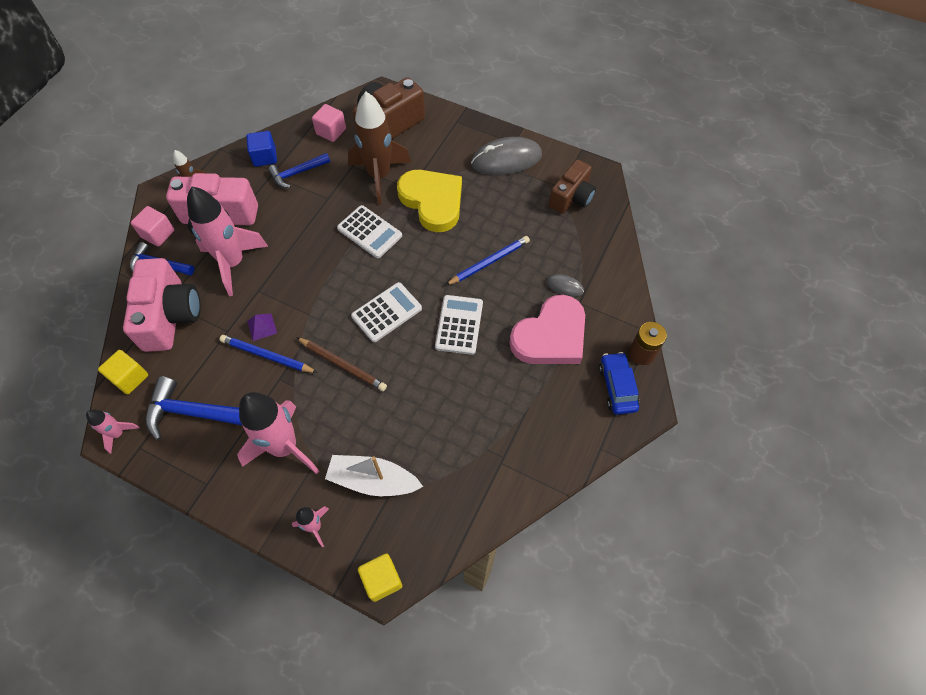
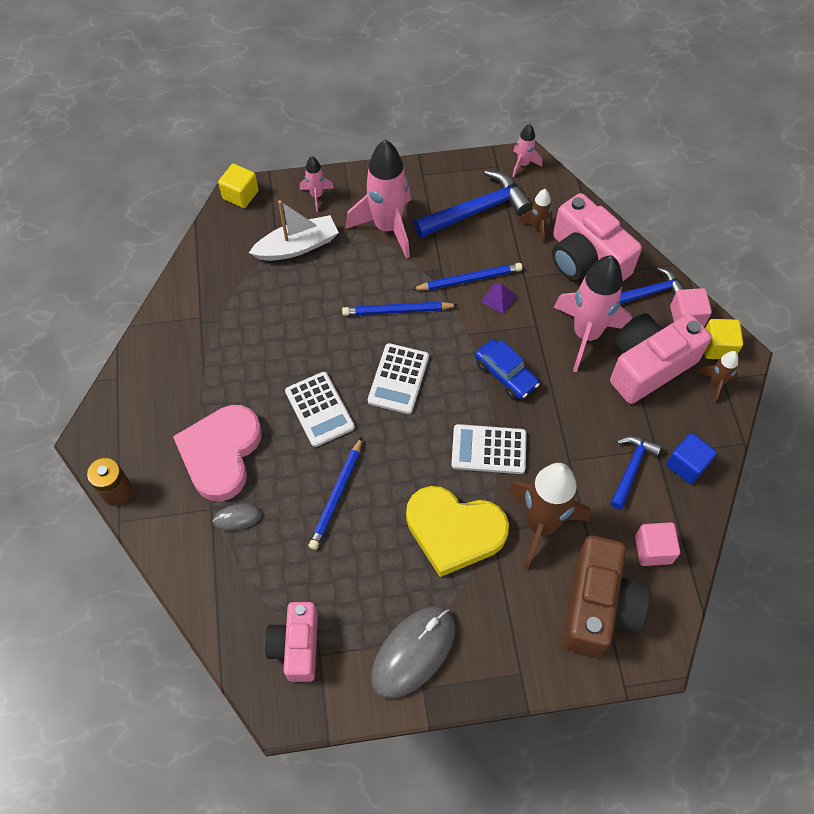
camera: 145 degrees right, 0 degrees up
(130, 378) = (560, 200): yellow cube -> yellow cube (717, 347)
(173, 366) = (537, 227): none -> brown rocket
(343, 365) = (397, 311): brown pencil -> blue pencil
(571, 197) = (296, 646): brown camera -> pink camera
(617, 387) = (127, 442): blue car -> blue car (505, 374)

